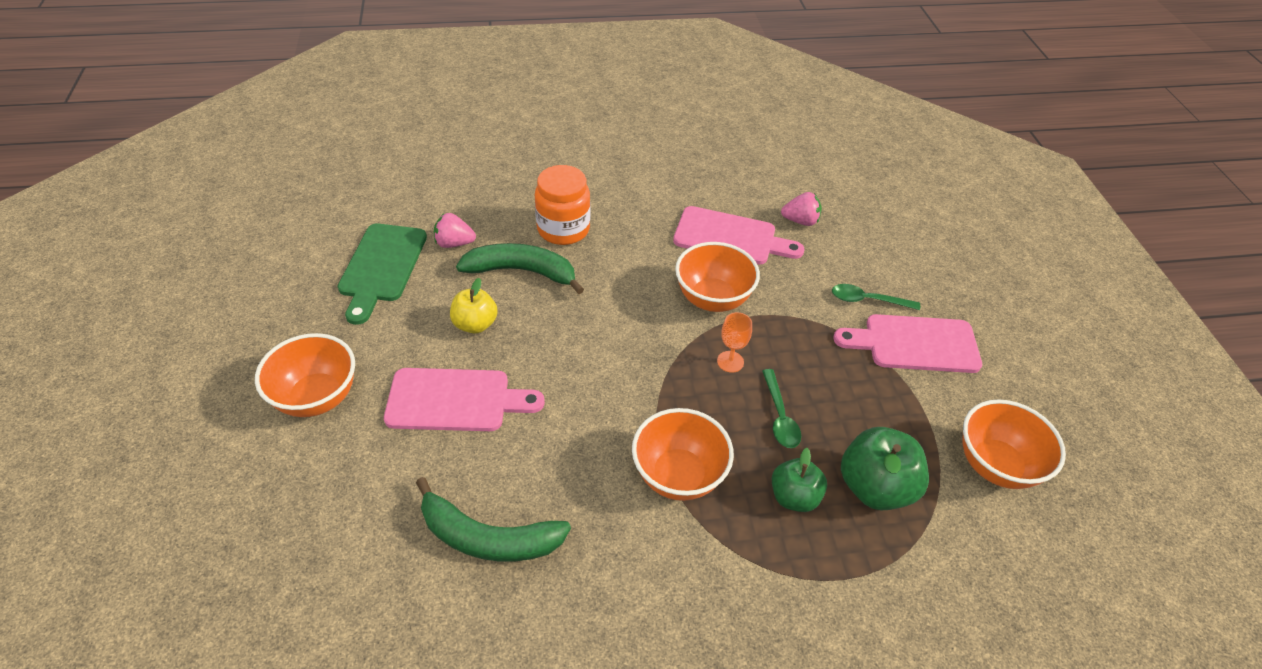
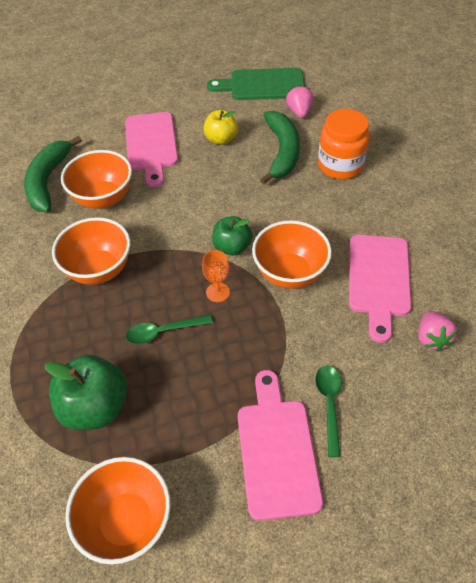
camera: 85 degrees right, 5 degrees up
(317, 397) = (144, 88): orange bowl -> orange bowl (103, 198)
(794, 497) = (83, 345): green apple -> green apple (232, 247)

